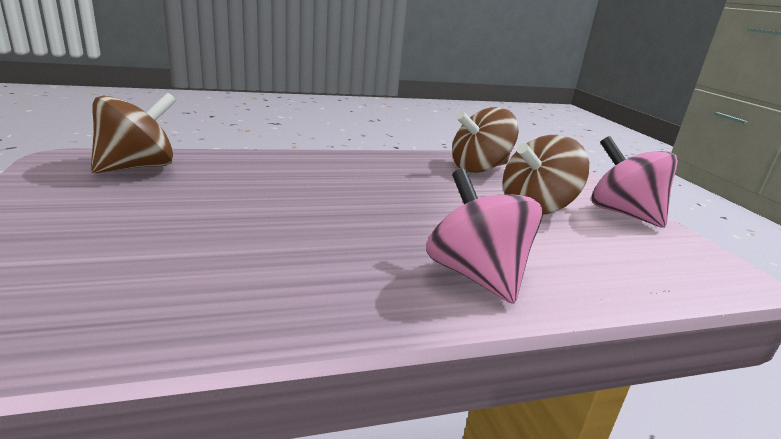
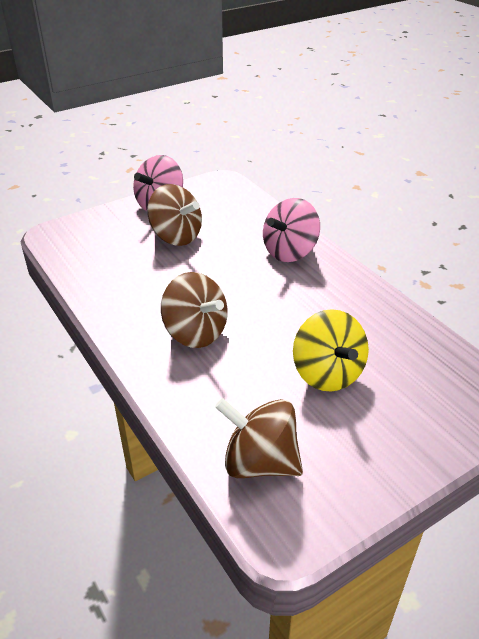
camera: 105 degrees left, 15 degrees up
(187, 223) = (327, 373): none -> yellow spinning top
(479, 168) = (107, 266): brown spinning top -> brown spinning top (195, 333)

